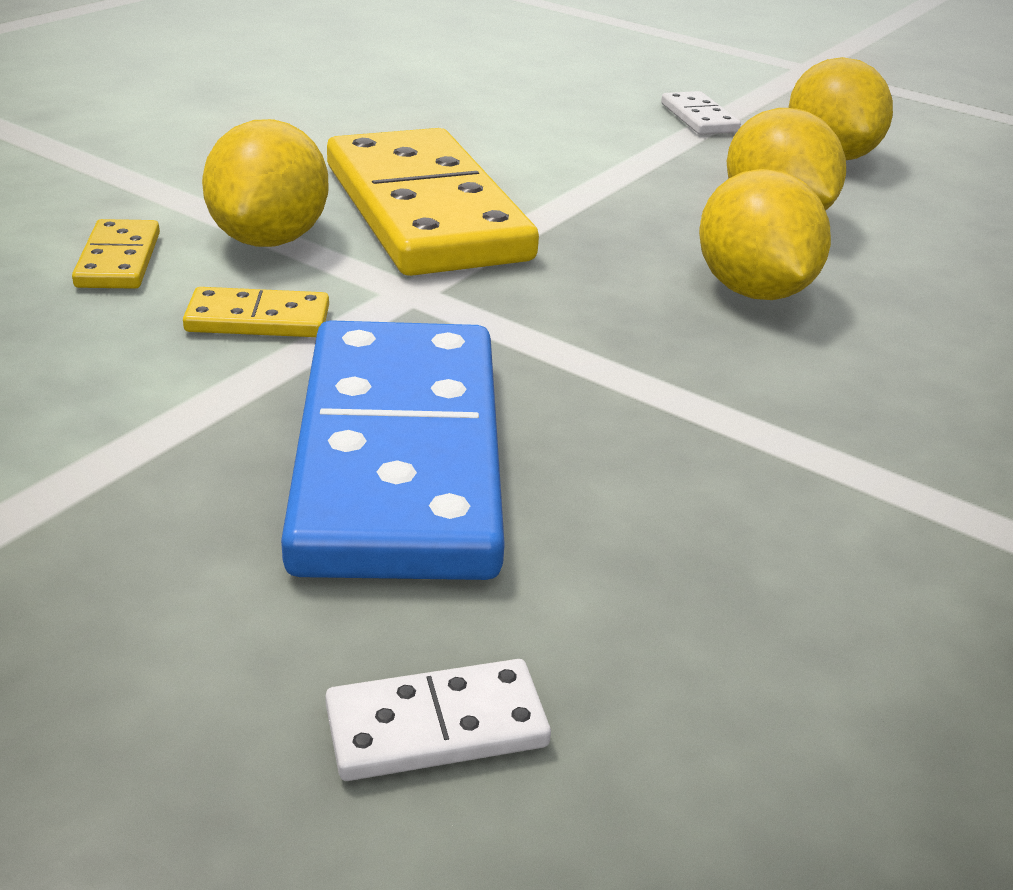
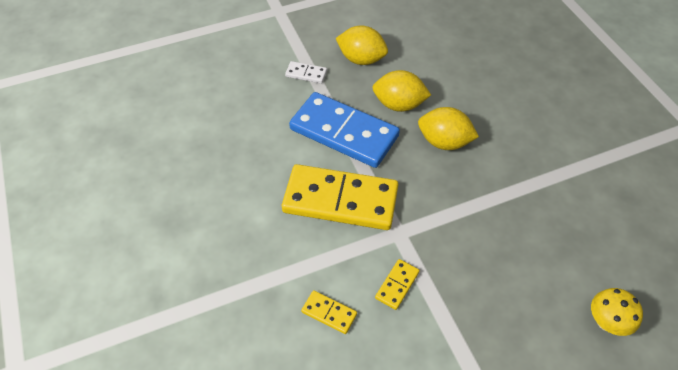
camera: 55 degrees left, 20 degrees up
(270, 239) = (337, 258): yellow lemon -> none
(398, 456) = (495, 281): blue domino -> blue domino (344, 133)
(436, 726) = (606, 322): white domino -> yellow mushroom

